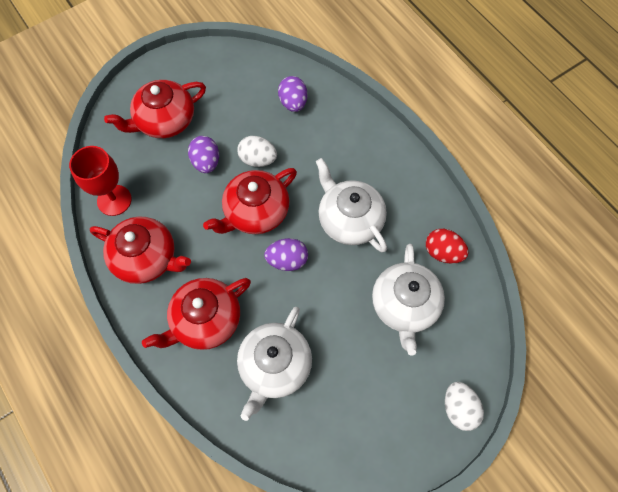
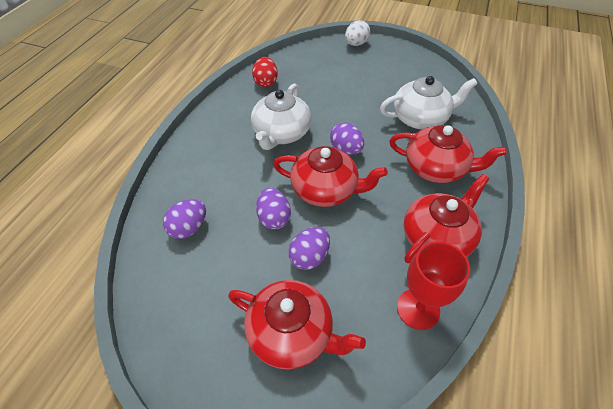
camera: 125 degrees left, 15 degrees down
(146, 258) = (437, 237): red teapot -> red teapot turned 60 degrees clockwise
(258, 159) = (274, 218): white egg -> purple egg
(404, 306) = (319, 83): white teapot -> none

